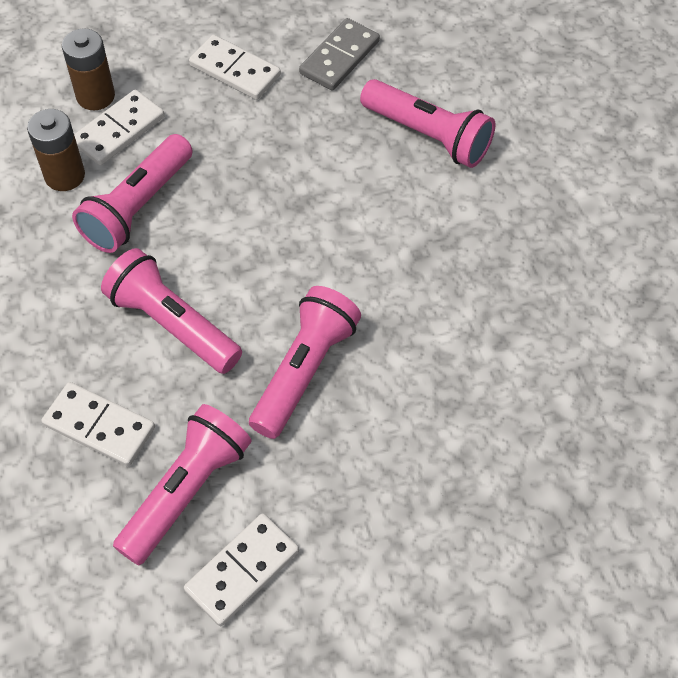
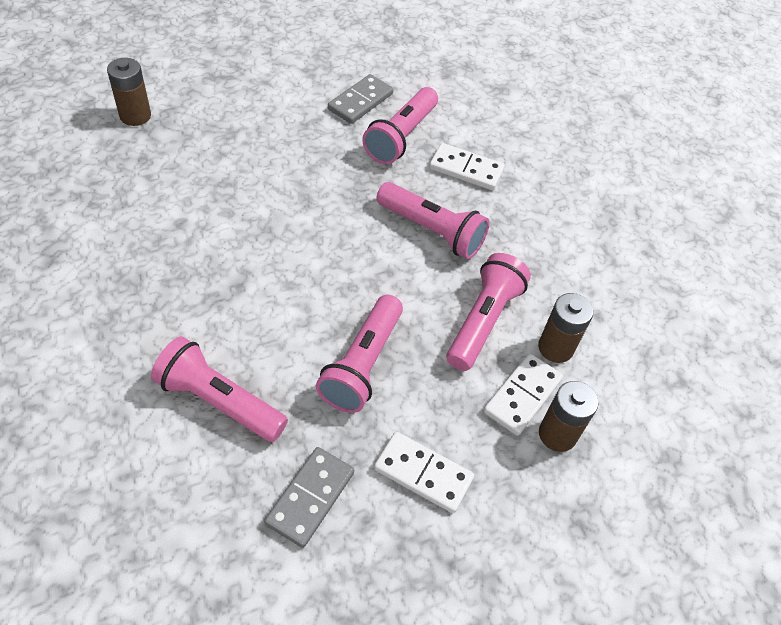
camera: 170 degrees right, 5 degrees down
(242, 571) = (360, 101): white domino -> grey domino
(304, 371) = (330, 202): pink flashlight -> pink flashlight (362, 364)
(602, 534) = (135, 116): none -> brown battery

